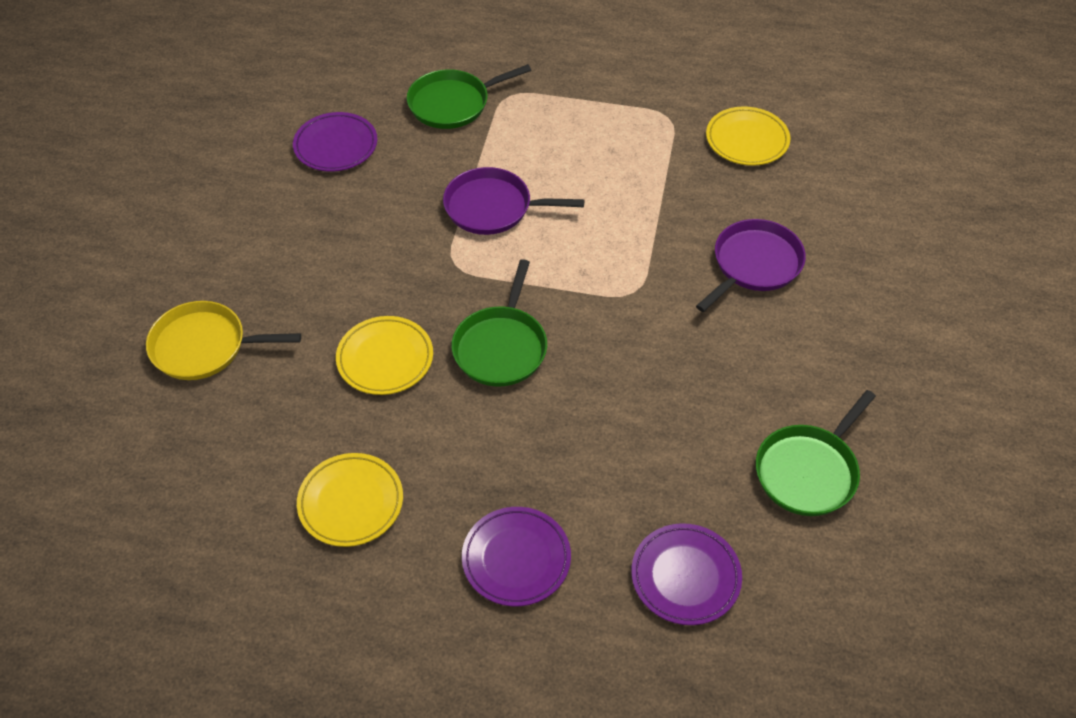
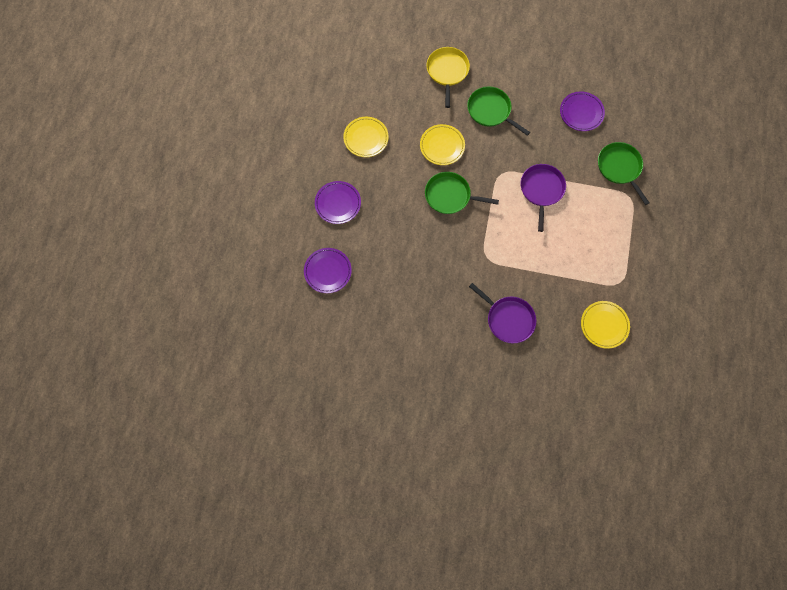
camera: 90 degrees right, 20 degrees up
(808, 471) = (380, 330): green pan -> green pan (491, 111)

